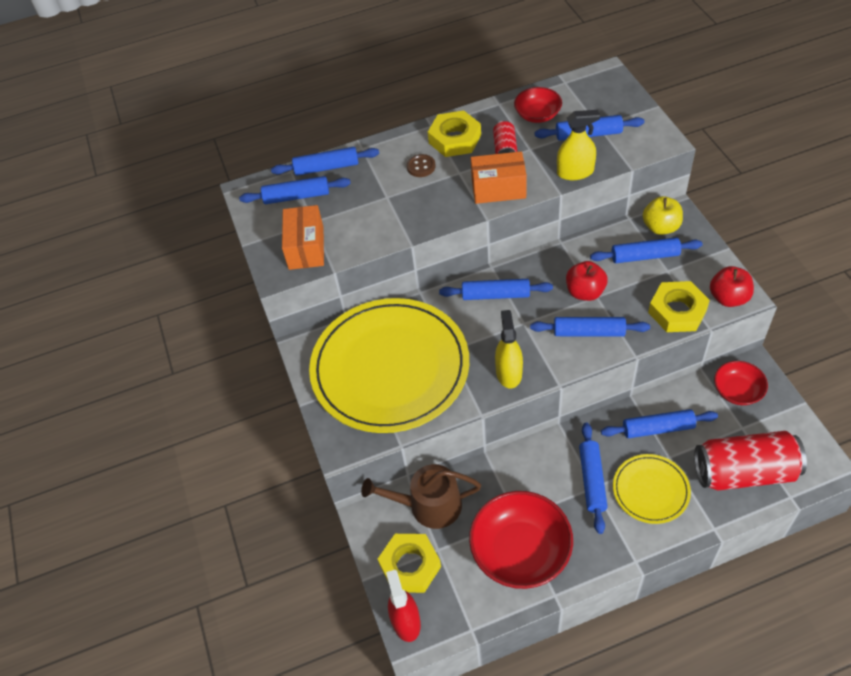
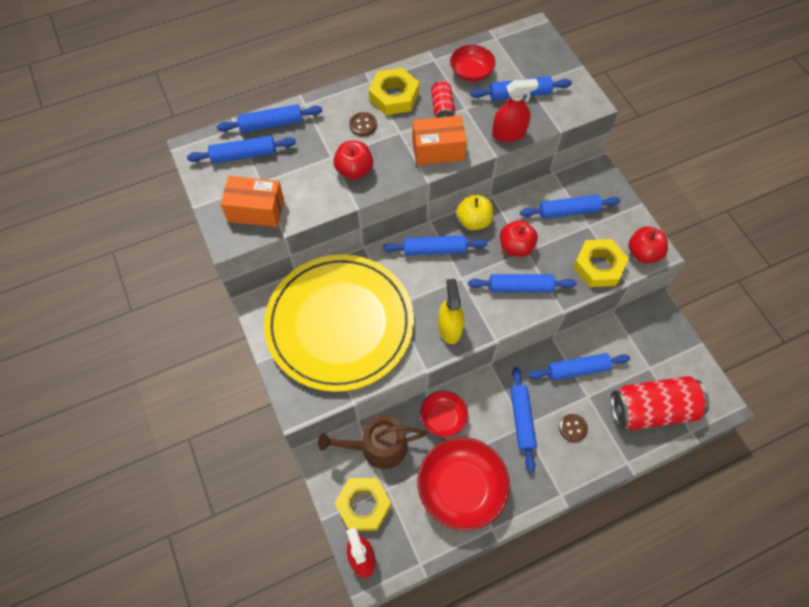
camera: 10 degrees left, 10 degrees up
(306, 248) = (256, 210): orange box -> orange box turned 75 degrees counterclockwise
(409, 209) = (354, 170): none -> red apple
(575, 172) = (509, 133): yellow spray bottle -> red spray bottle
(650, 490) = (572, 428): yellow plate -> brown button
(660, 227) = (581, 182): yellow apple -> yellow apple (473, 221)
(737, 391) = (645, 333): red bowl -> red bowl (443, 418)

